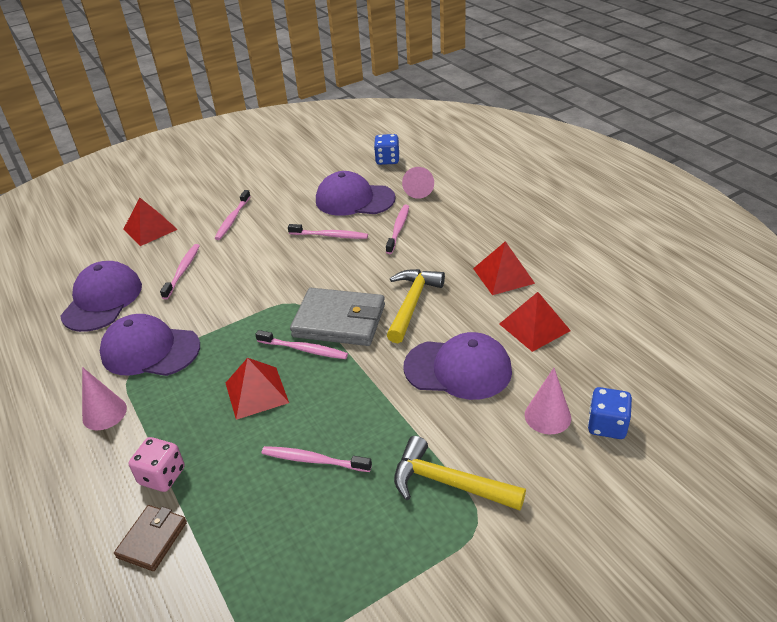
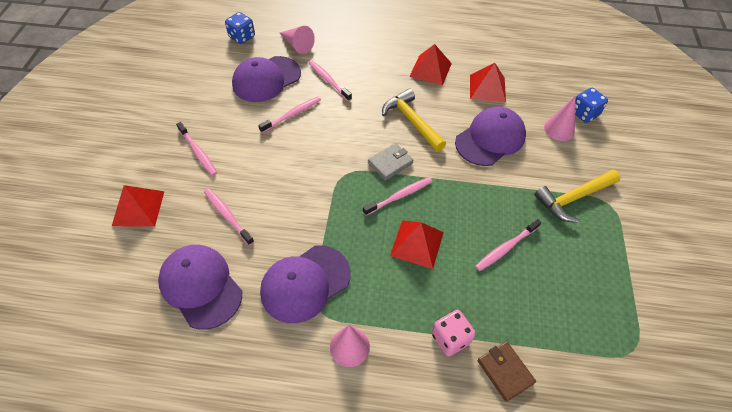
camera: 55 degrees left, 15 degrees up
(339, 321) = (390, 163): grey wallet -> grey wallet, size x0.55

